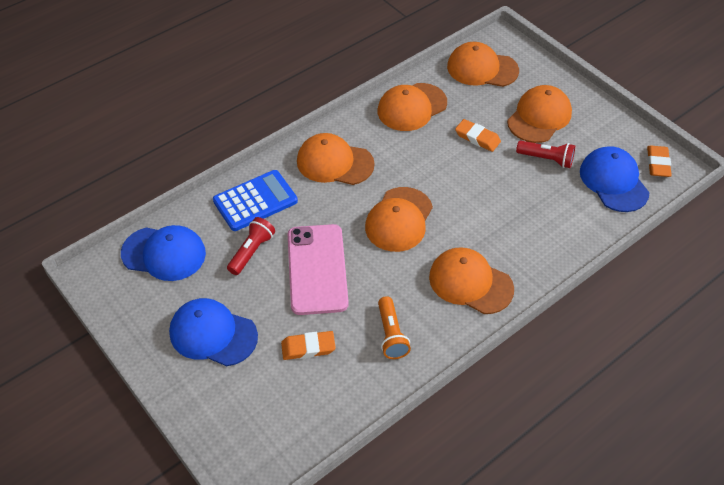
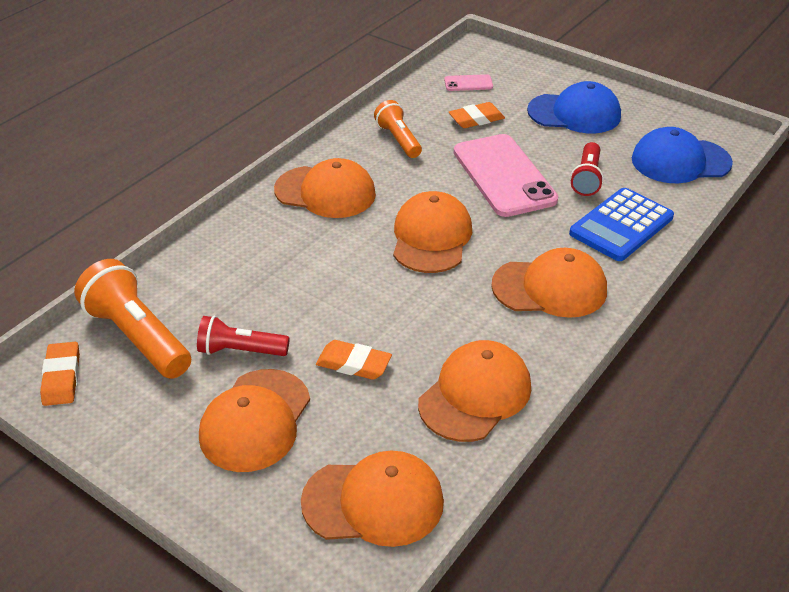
camera: 165 degrees right, 10 degrees down
(291, 407) = (468, 83): none -> pink phone
(613, 181) = (138, 337): blue cap -> orange flashlight

